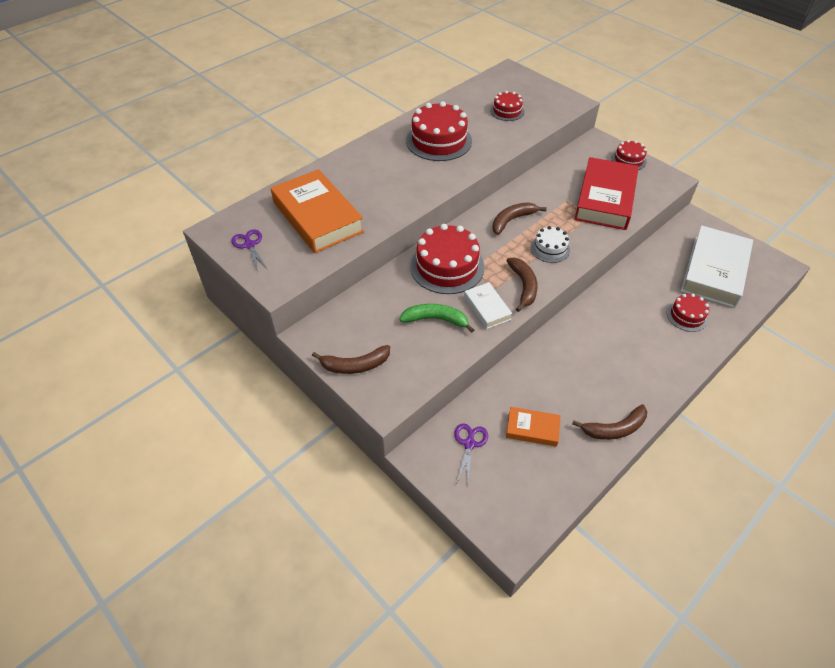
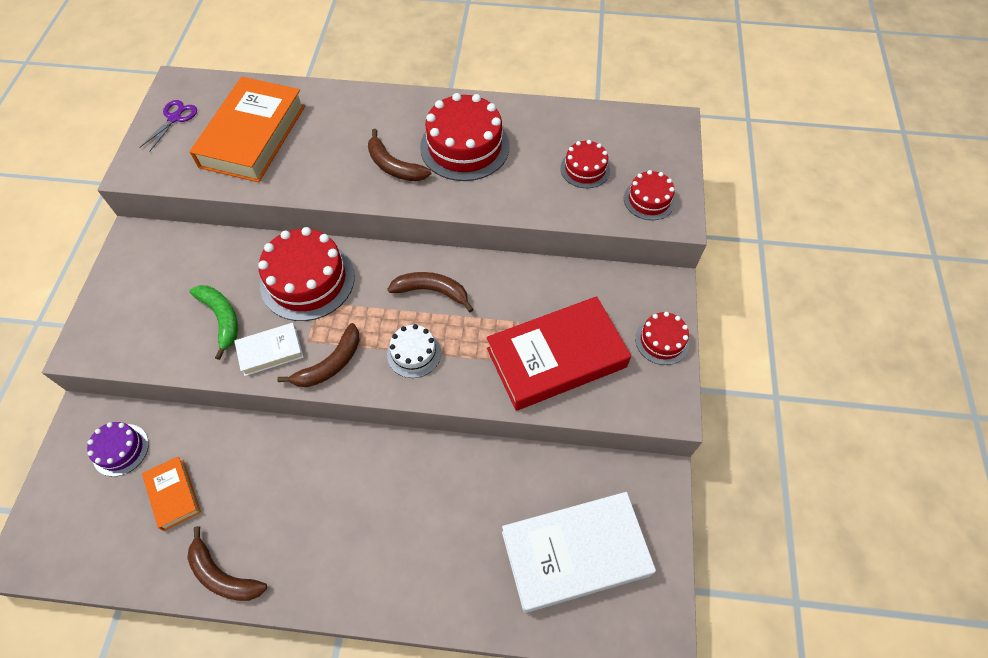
camera: 50 degrees right, 10 degrees up
(355, 365) = (116, 295): brown banana -> brown banana (394, 166)
(469, 443) = (120, 449): purple scissors -> purple cake
(487, 308) = (270, 351): white book -> white book turned 45 degrees clockwise
(687, 316) = (463, 562): red cake -> red cake (649, 200)

